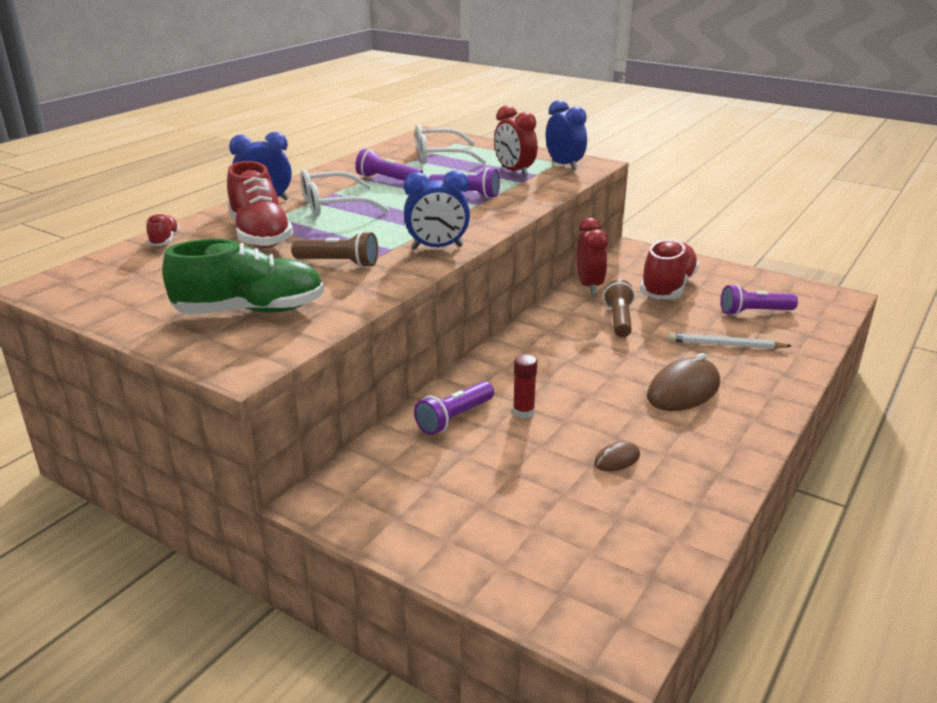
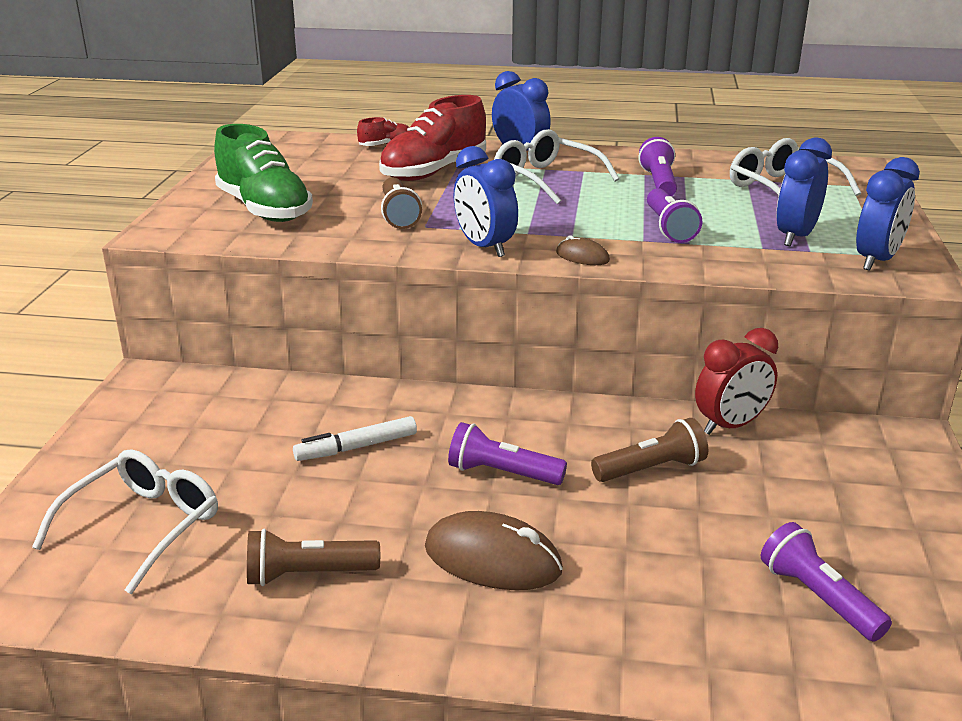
camera: 65 degrees right, 0 degrees up
(454, 418) = (318, 409): purple flashlight -> purple flashlight (502, 473)
(514, 172) = (795, 237): red clock -> blue clock
(523, 412) = (357, 447): red glue stick -> white marker
(571, 529) = (143, 526): none -> white glasses
(617, 459) = (291, 532): brown mouse -> brown mouse (582, 257)
(667, 287) = (807, 493): red shoe -> none
(670, 461) = (308, 575): none -> brown flashlight
(725, 345) = (666, 580): white pencil -> none

